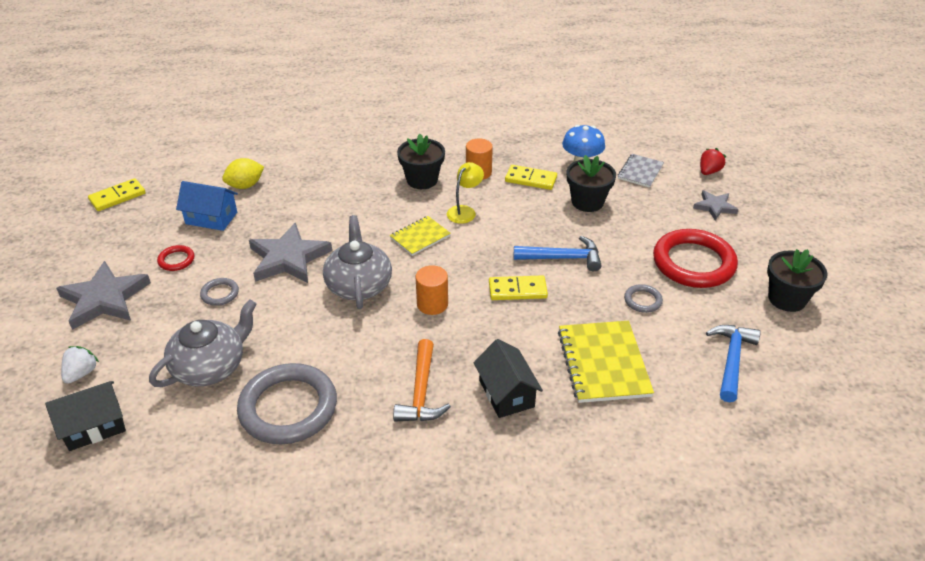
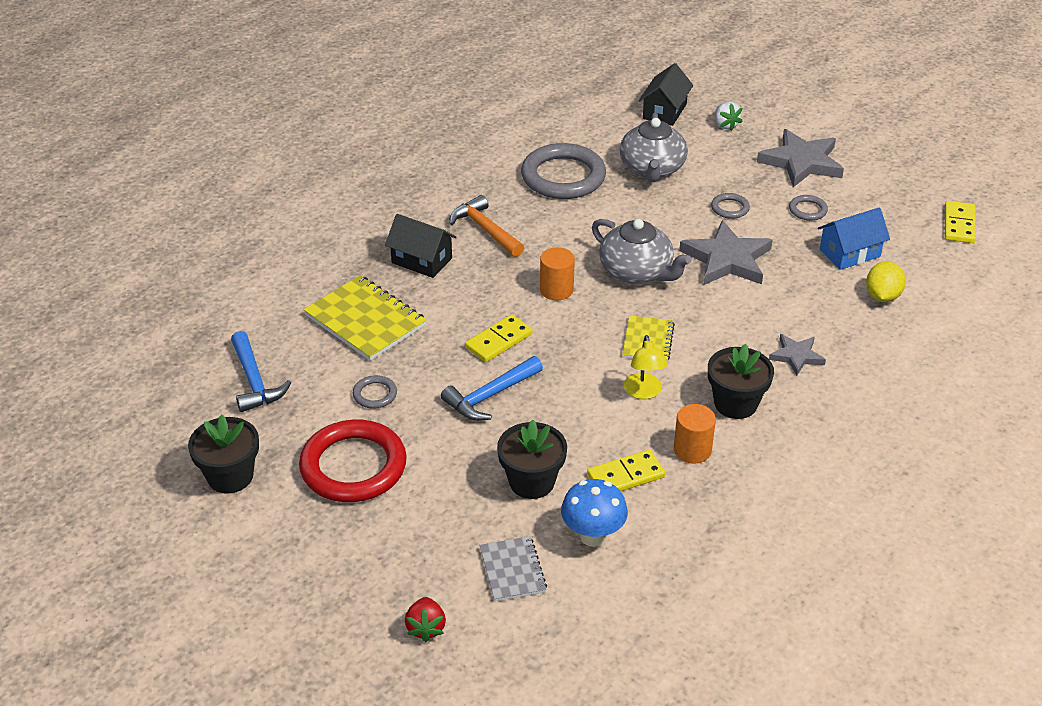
camera: 140 degrees right, 0 degrees up
(176, 260) = (807, 210): red ring -> grey ring
(714, 207) = (380, 565): grey star -> grey star (796, 356)

